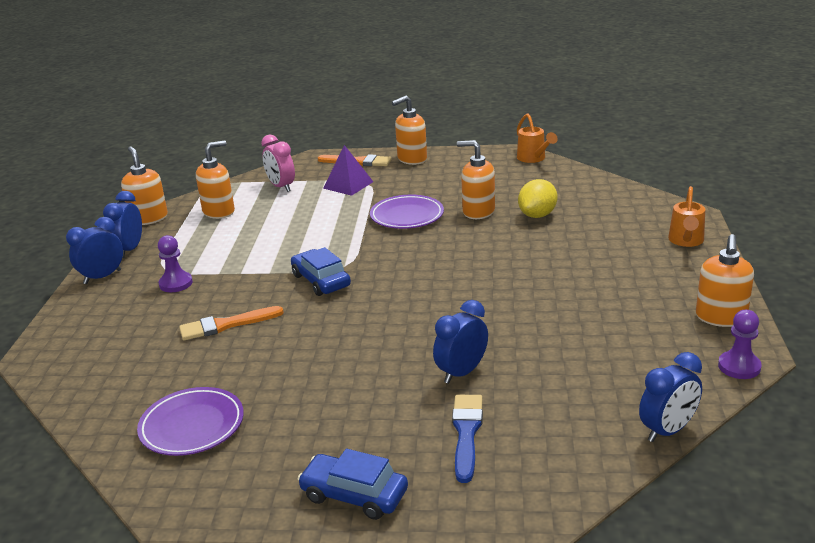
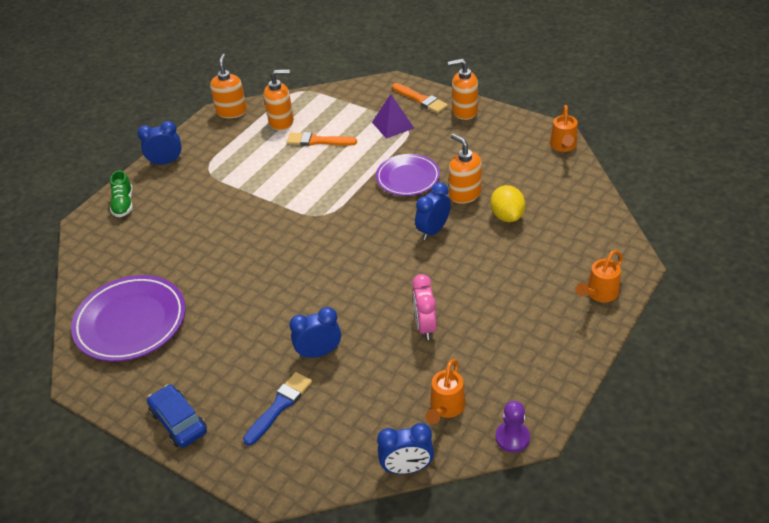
camera: 30 degrees right, 15 degrees up
(77, 326) = (123, 204): none -> green shoe
(129, 250) = (199, 141): blue clock -> blue clock (433, 230)
(176, 283) = (205, 187): purple pawn -> none
(192, 426) = (131, 322): purple plate -> purple plate, size x1.53
(227, 325) = (209, 241): orange brush -> orange brush (318, 141)
(281, 187) = (343, 109): pink clock -> pink clock (425, 326)
(321, 281) = (297, 223): blue car -> none
(537, 215) = (507, 216): yellow lemon -> yellow lemon turned 75 degrees counterclockwise
(648, 368) = (446, 408): none -> orange watering can
(721, 317) = (546, 385): orange soap dispenser -> none

